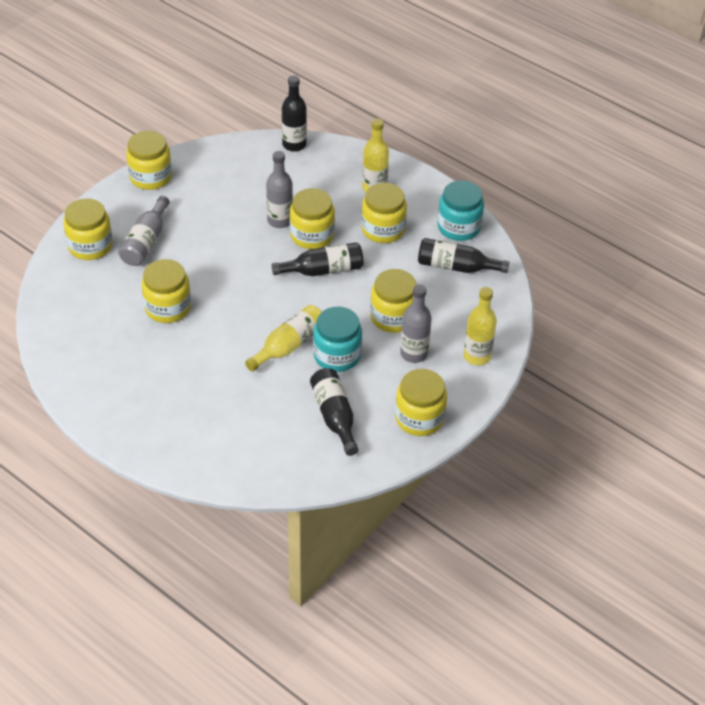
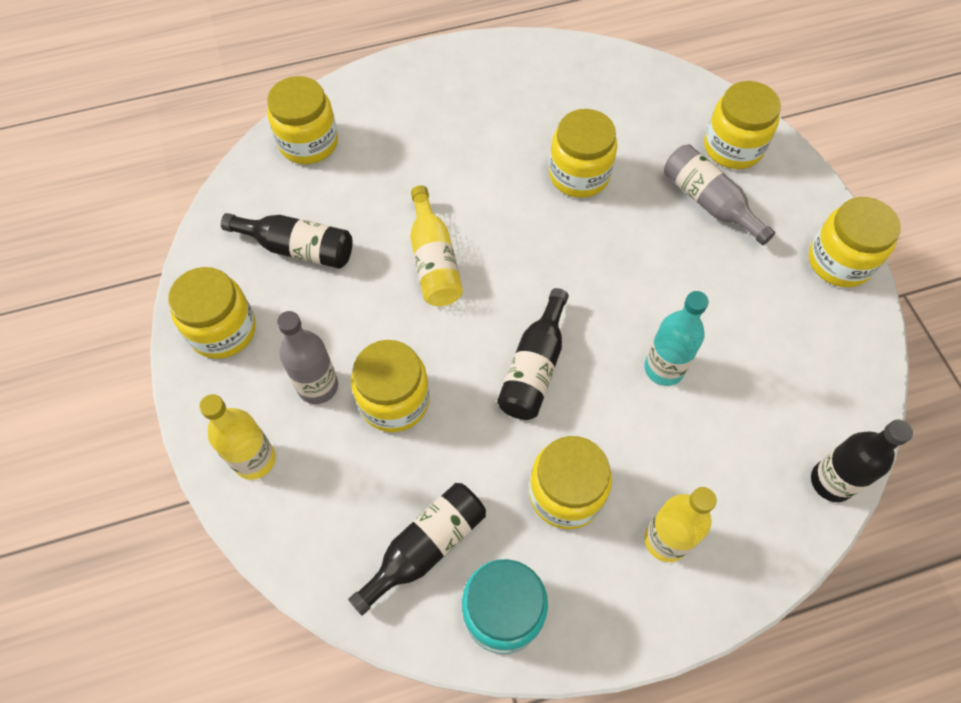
camera: 125 degrees right, 15 degrees up
(280, 220) = (664, 368): grey bottle -> turquoise bottle
(312, 235) = (610, 391): yellow jar -> yellow jar (308, 142)
(337, 355) = (381, 300): turquoise jar -> none

